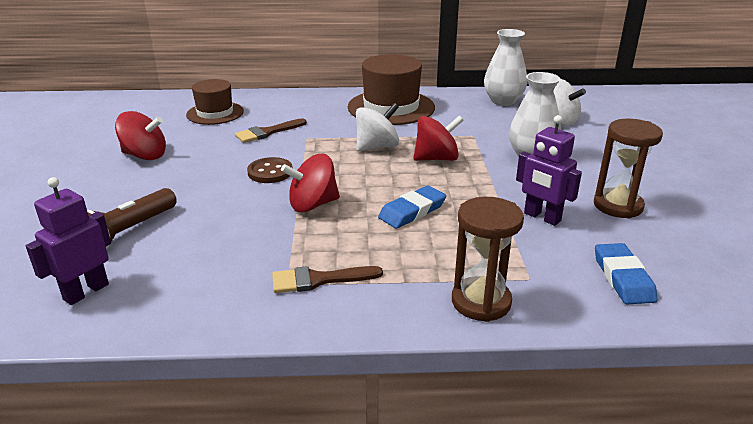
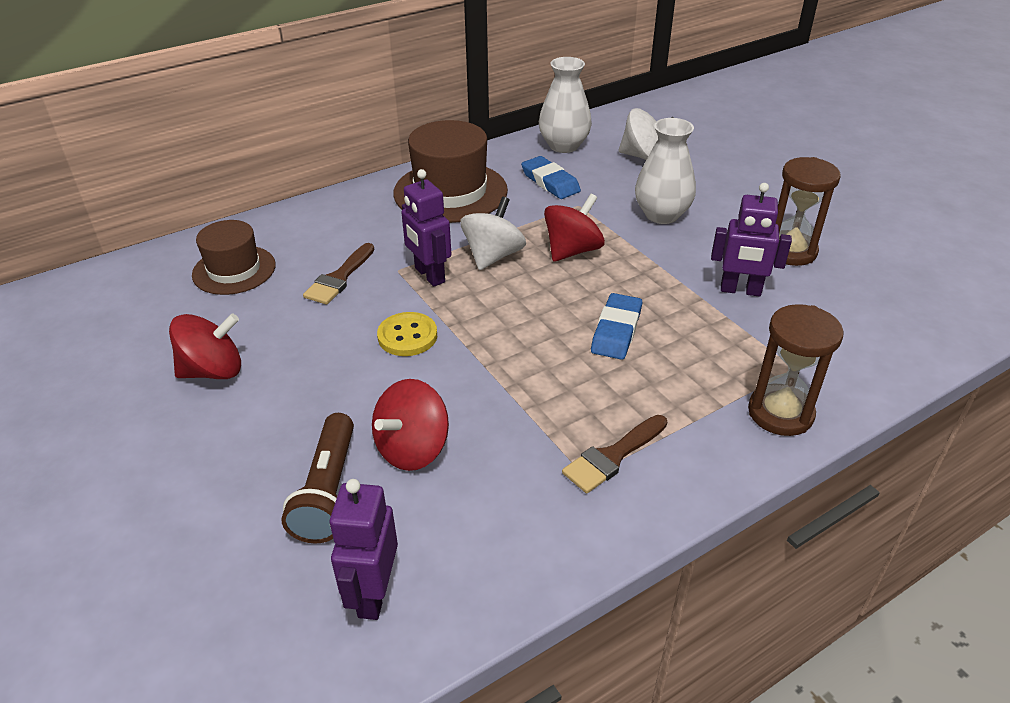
camera: 30 degrees left, 10 degrees up
(270, 172) = (407, 336): brown button -> yellow button
(313, 205) = (505, 363): red spinning top -> red spinning top (412, 448)
(323, 146) = (429, 275): none -> purple robot
(623, 278) = (864, 334): blue eraser -> blue eraser (550, 182)

